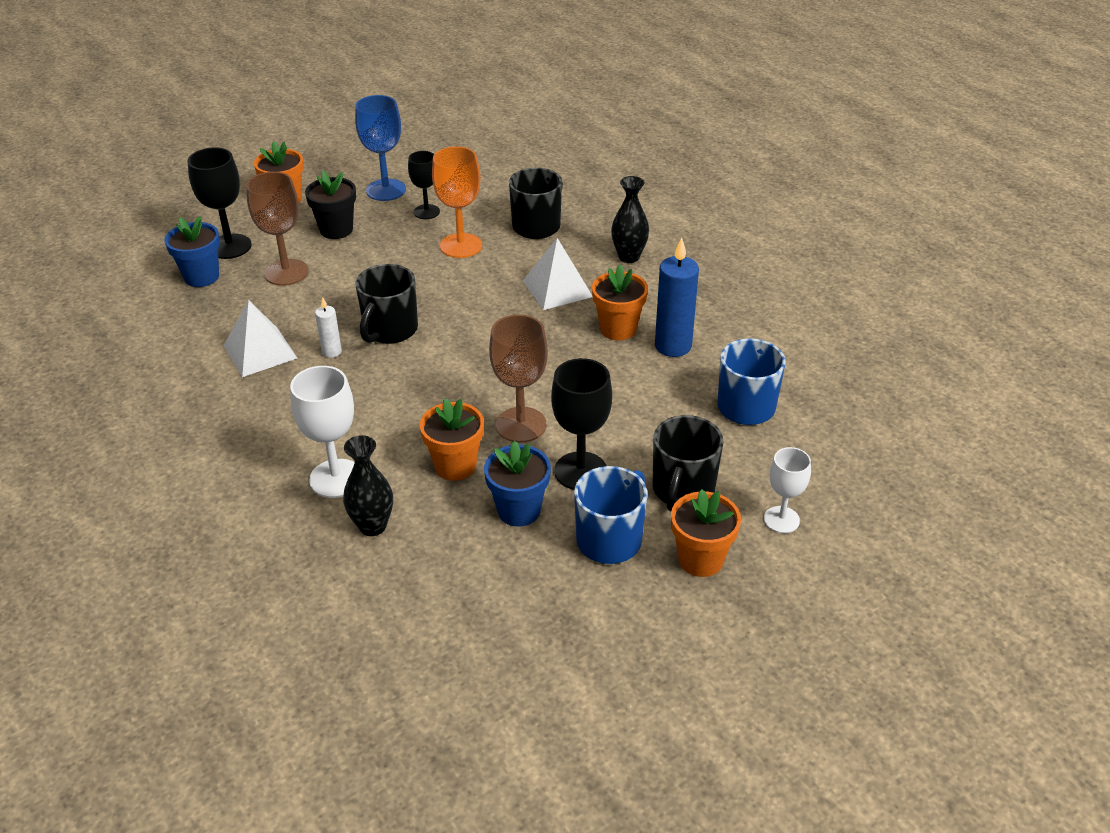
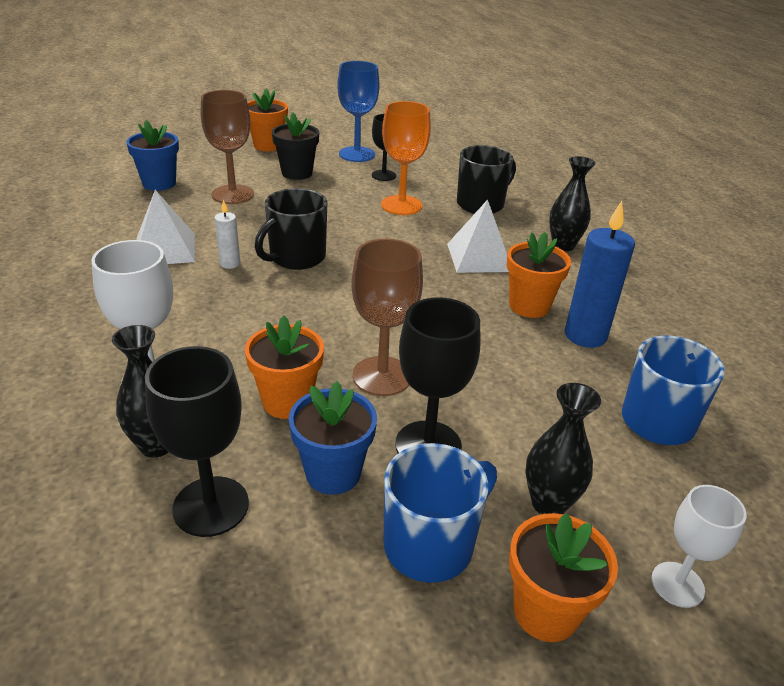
camera: 15 degrees right, 5 degrees down
(230, 246) = (199, 167): black goblet -> black goblet (211, 506)
(682, 490) = (549, 503): black mug -> black vase

